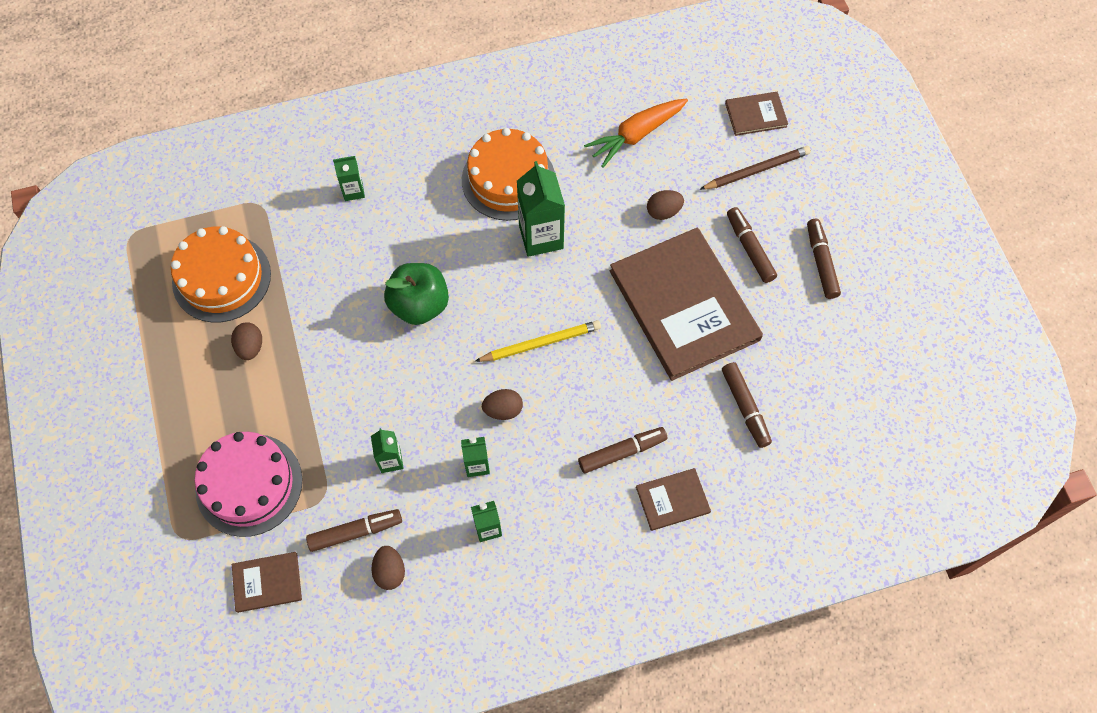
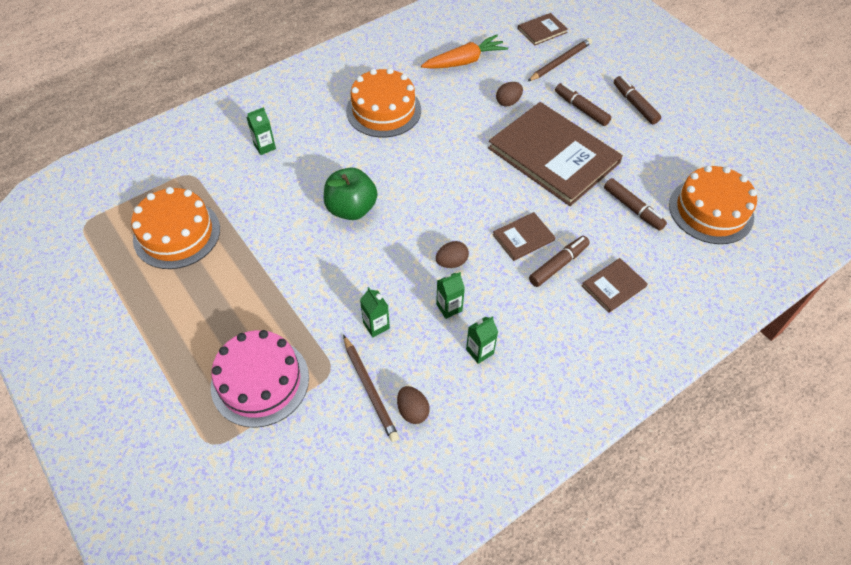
camera: 20 degrees left, 10 degrees down
(250, 347) = (221, 277): brown egg -> none
(267, 582) = (307, 455): brown book -> brown book (523, 237)
(355, 532) = (369, 389): brown marker -> brown pencil
(540, 343) = (459, 209): yellow pencil -> none
(541, 237) = (426, 140): green carton -> none
(636, 135) = (464, 61): orange carrot -> orange carrot turned 150 degrees counterclockwise
(839, 440) = (711, 210): none -> orange cake

